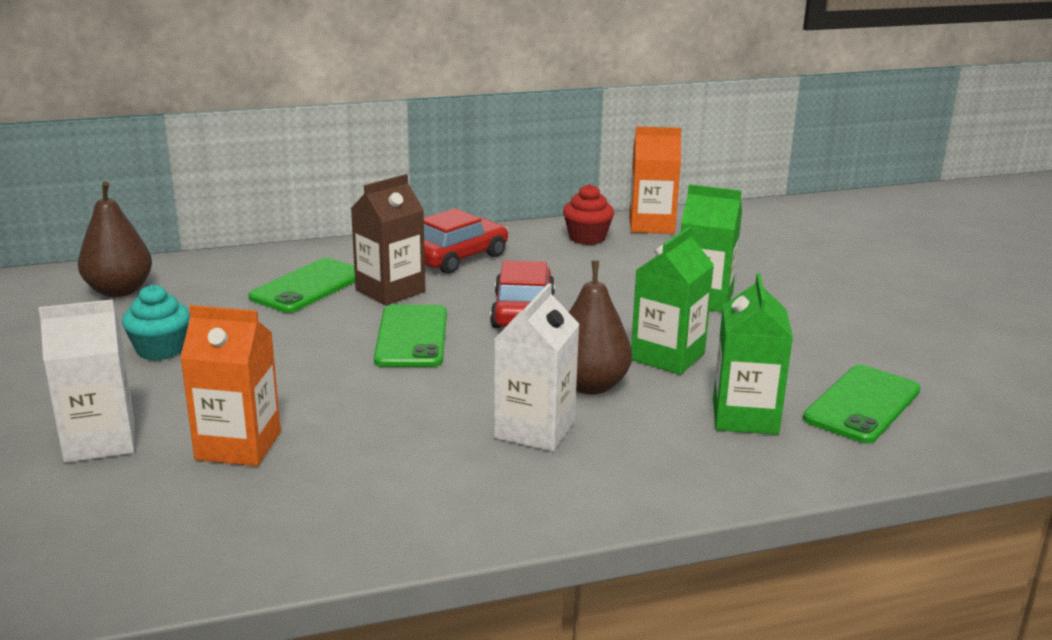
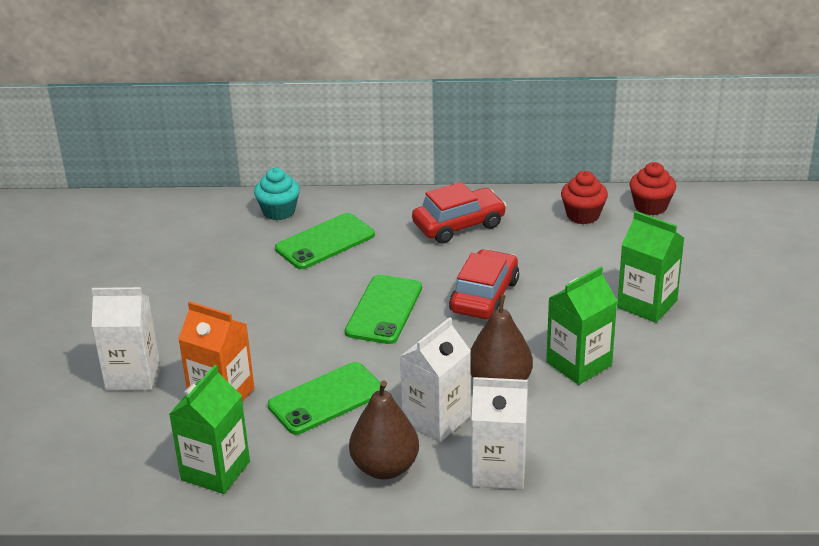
camera: 20 degrees right, 10 degrees up
(119, 291) = (182, 226): brown pear -> brown pear (385, 467)
(160, 350) = (195, 294): turquoise cupcake -> turquoise cupcake (279, 211)
(390, 291) = (387, 256): brown carton -> none
(642, 468) = (499, 470): none -> white carton
(651, 225) = (650, 206): orange carton -> red cupcake
(745, 417) = (606, 436): green carton -> green carton (215, 470)
(862, 404) = (712, 441): green phone -> green phone (326, 399)

